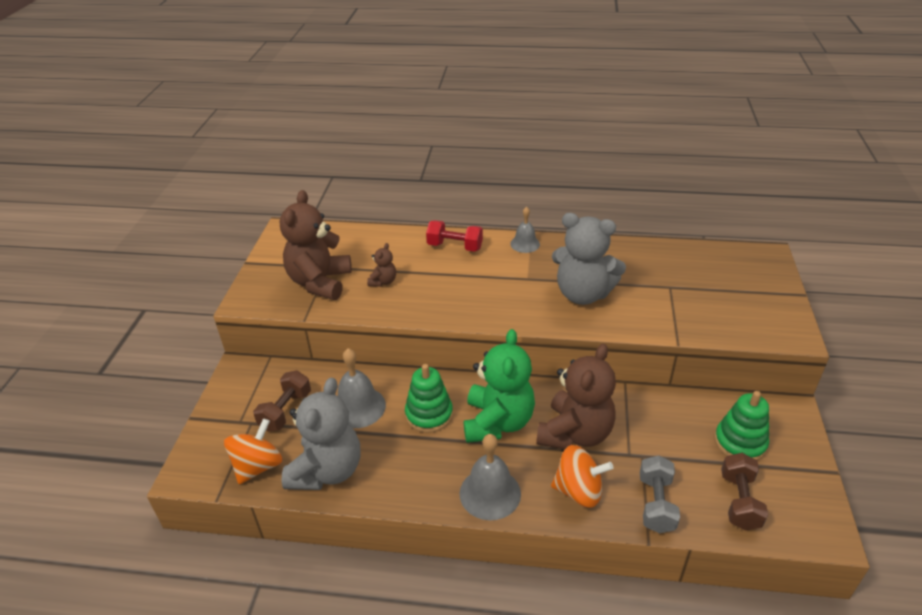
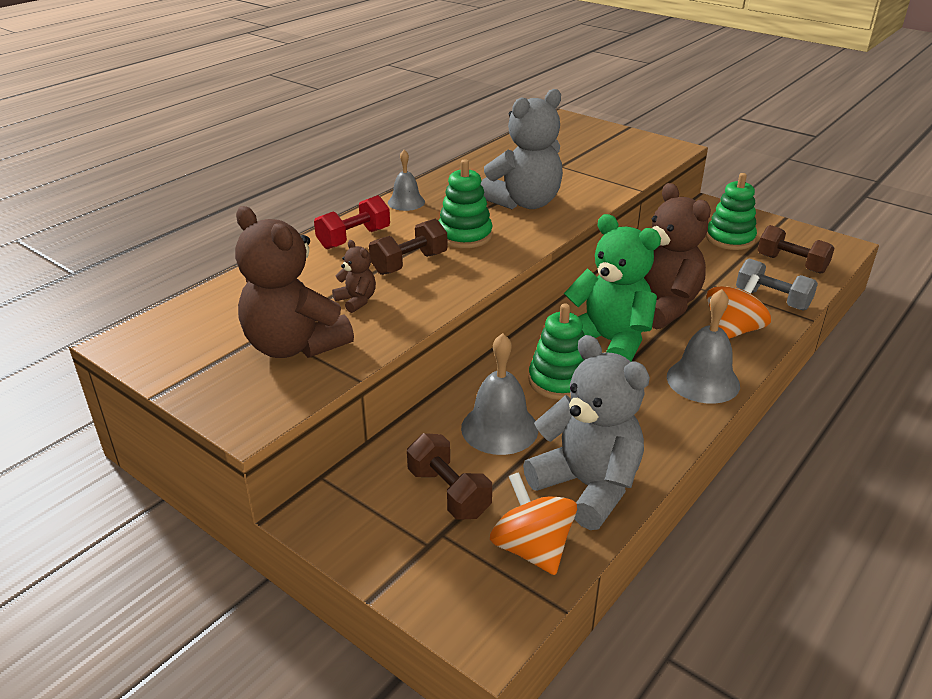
camera: 60 degrees left, 5 degrees down
(444, 281) = (409, 263): none -> brown dumbbell
(504, 287) = (464, 235): none -> green stacking toy

